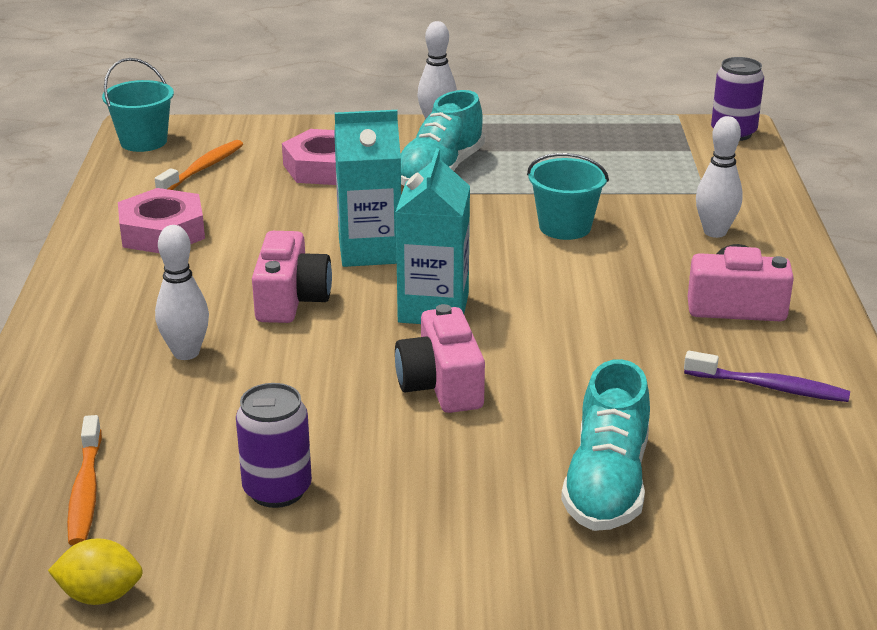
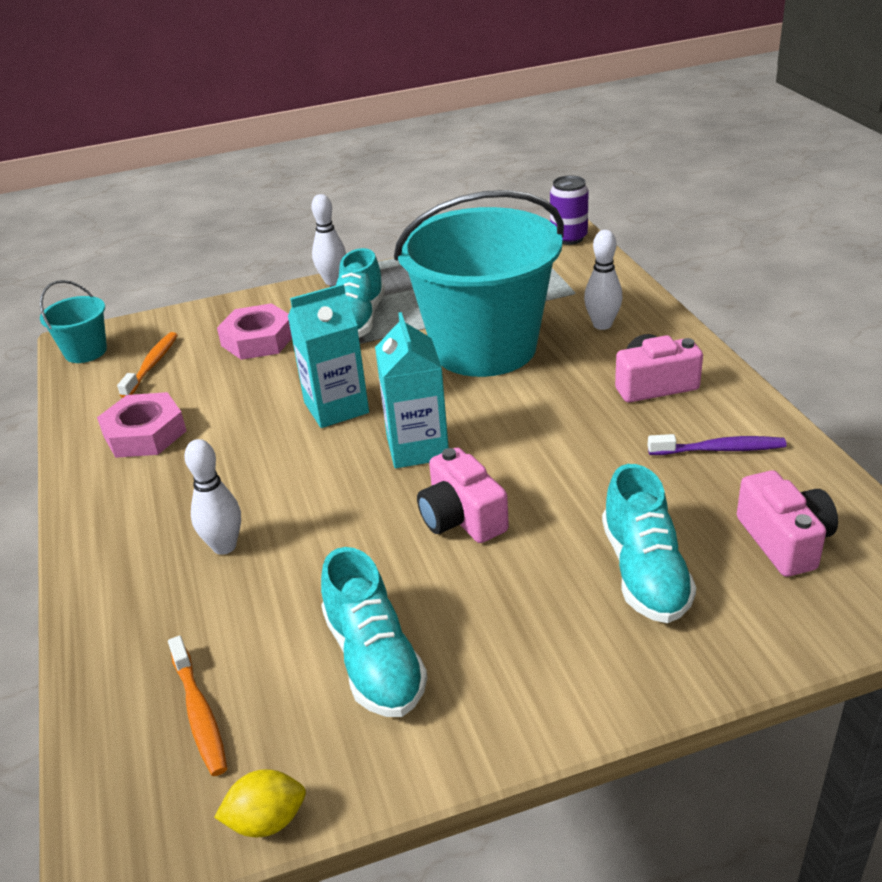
camera: 15 degrees left, 5 degrees up
(277, 490) = (374, 660): purple can -> turquoise shoe
(291, 299) = (292, 470): pink camera -> pink camera (784, 541)
(565, 227) = (484, 348): turquoise bucket -> turquoise bucket, size x2.38

